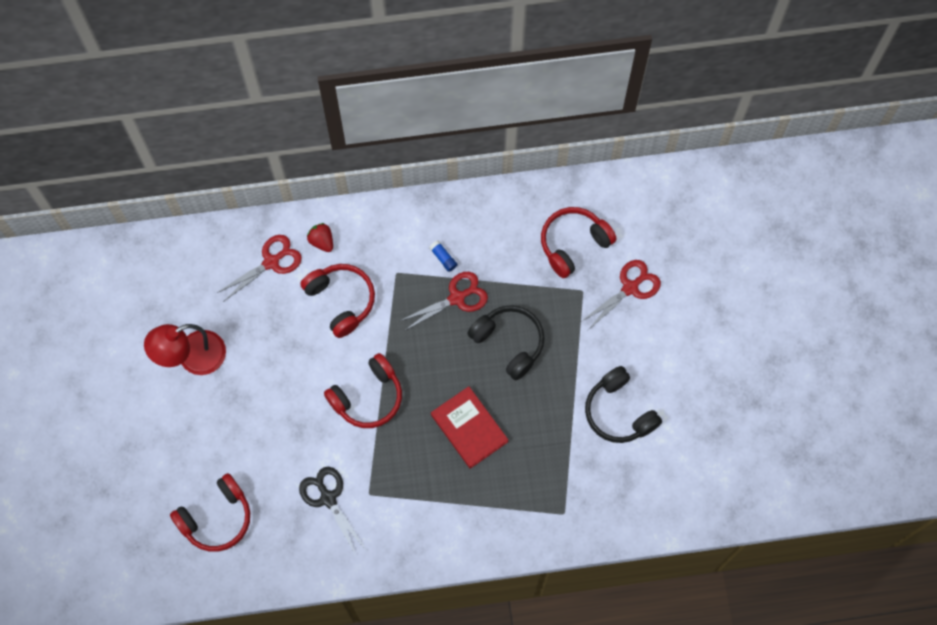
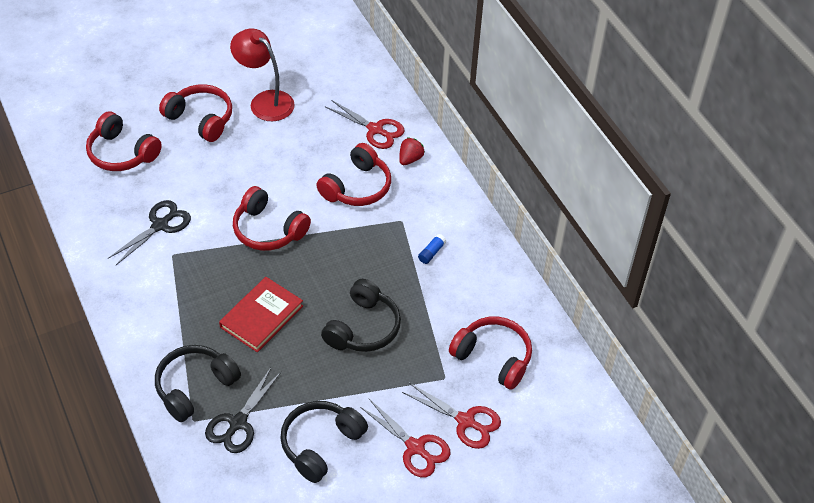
camera: 70 degrees right, 20 degrees down
(195, 428) = (200, 119): none -> red headphones
(457, 298) = (394, 273): red scissors -> red scissors (415, 447)
(529, 505) = (195, 387): none -> black headphones
(578, 476) = (238, 423): none -> black scissors

